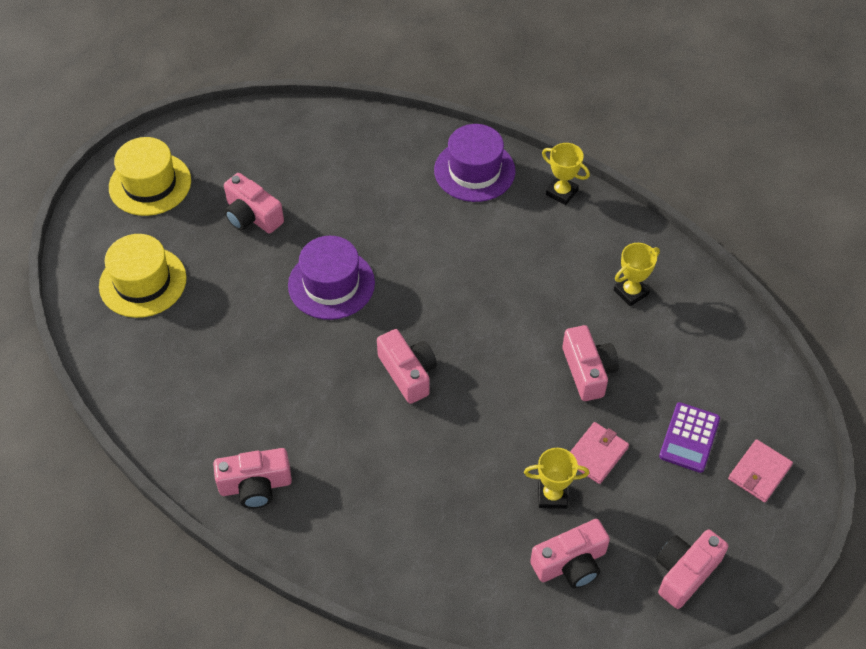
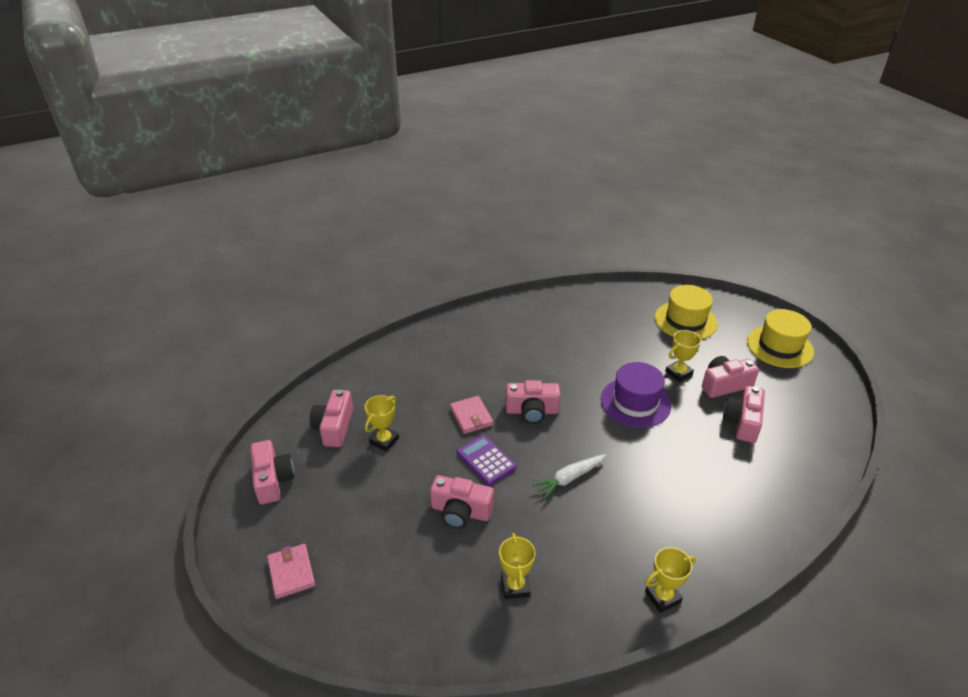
camera: 120 degrees right, 15 degrees down
(255, 260) = (678, 373): none -> yellow trophy
(255, 486) = (500, 321): pink camera -> pink camera (742, 422)
(474, 171) = (721, 540): purple hat -> none
(482, 300) = (569, 478): none -> white carrot
(596, 454) = (391, 479): pink wallet -> pink wallet (471, 416)
(689, 438) = (356, 543): purple calculator -> purple calculator (486, 460)

